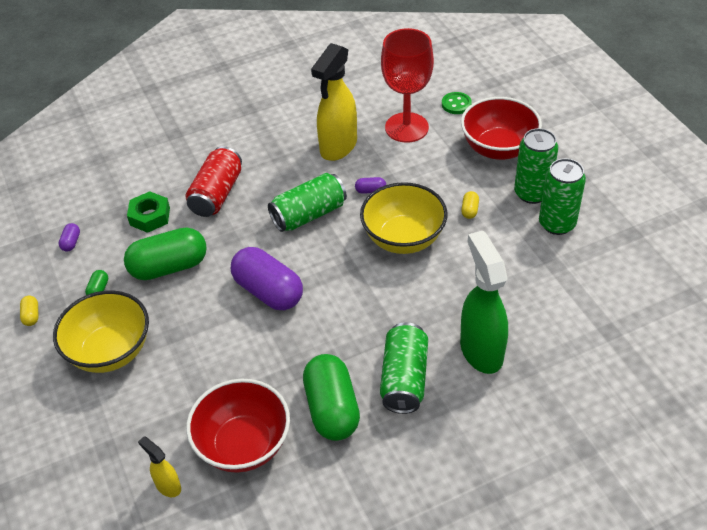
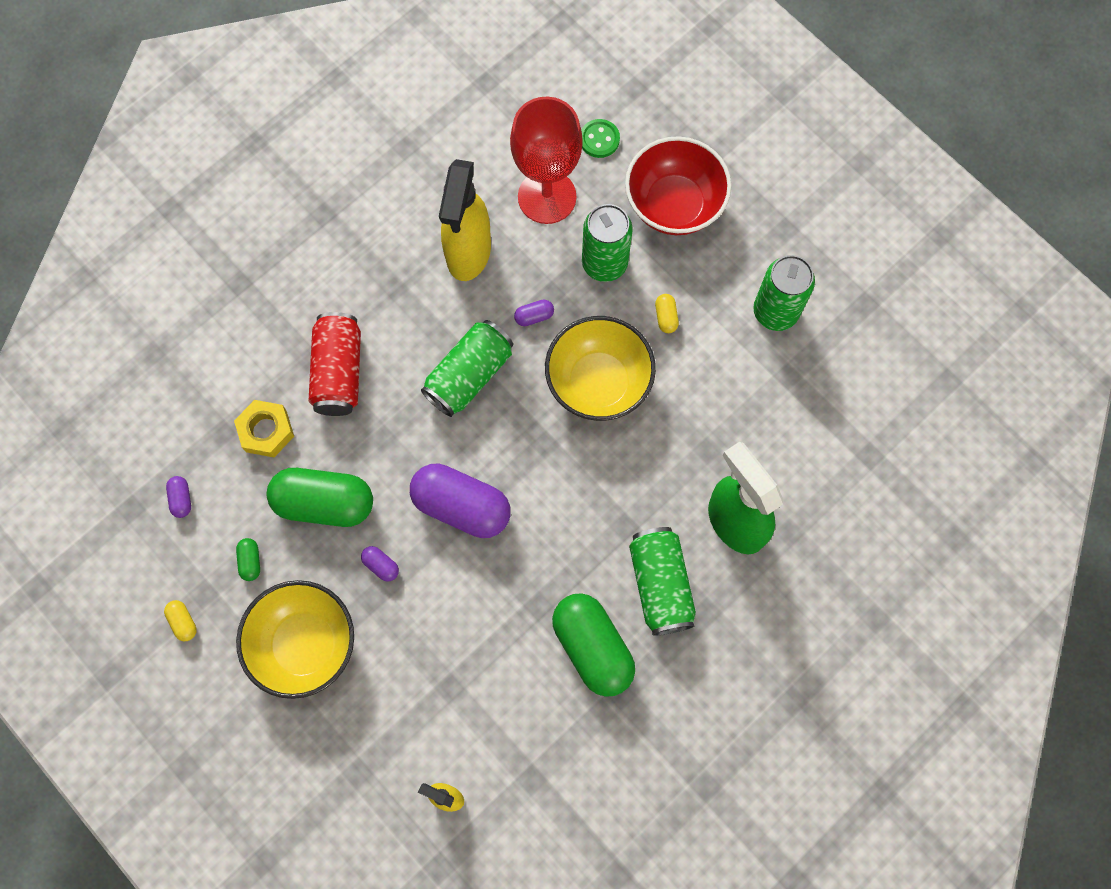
camera: 20 degrees left, 25 degrees up
(150, 216) = (266, 431): green nut -> yellow nut
(169, 267) = (324, 503): green capsule -> green capsule turned 45 degrees clockwise
(191, 314) = (381, 565): none -> purple capsule
(243, 445) = (510, 722): red bowl -> none
(532, 193) = (734, 270): green can -> green can (604, 263)

